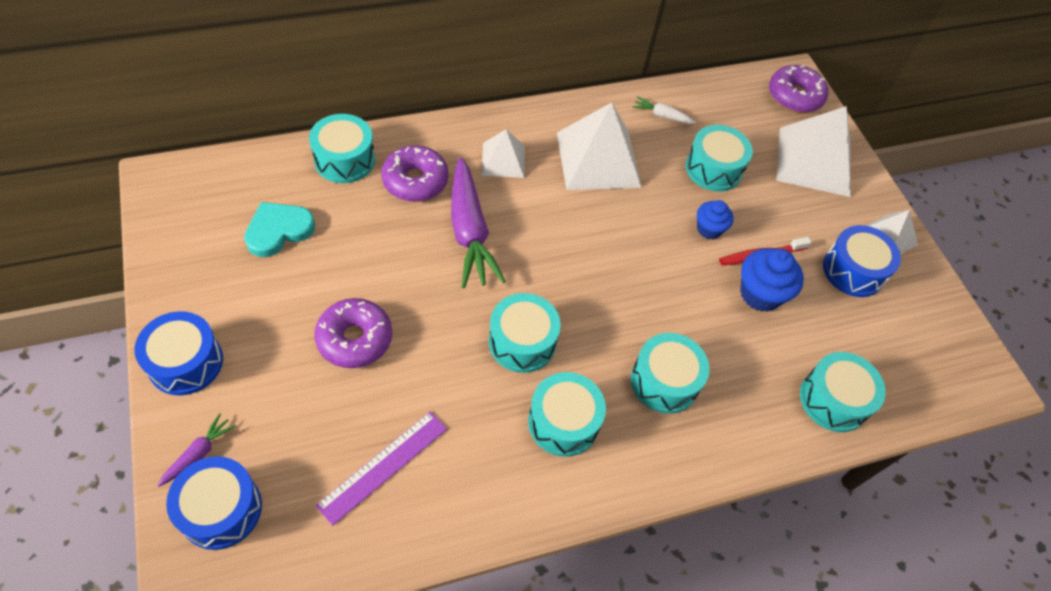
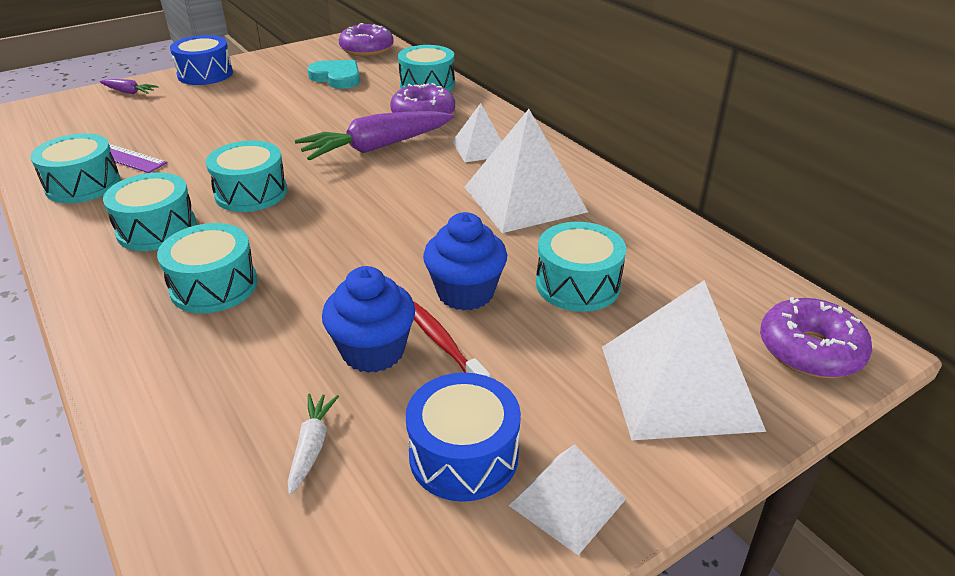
camera: 80 degrees right, 20 degrees down
(221, 509) = (82, 107): blue drum -> none
(355, 339) = (238, 121): purple donut -> purple donut (367, 49)
(662, 115) = (638, 232): white carrot -> white carrot (312, 446)
(709, 229) = (465, 293): blue cupcake -> blue cupcake, size x1.58
(833, 400) = (199, 447): turquoise drum -> turquoise drum (83, 185)

